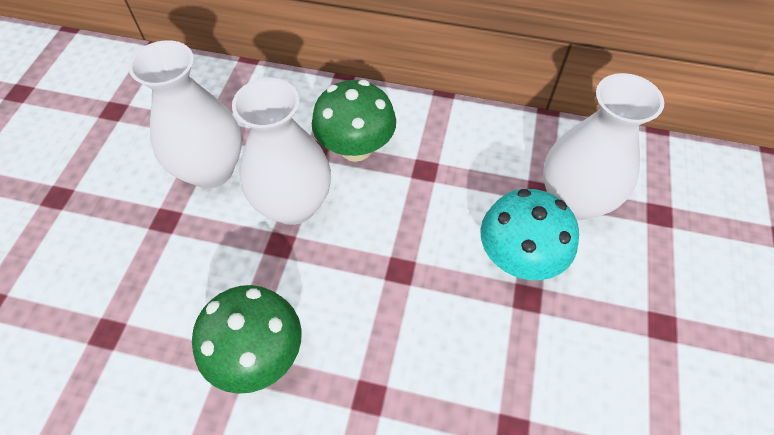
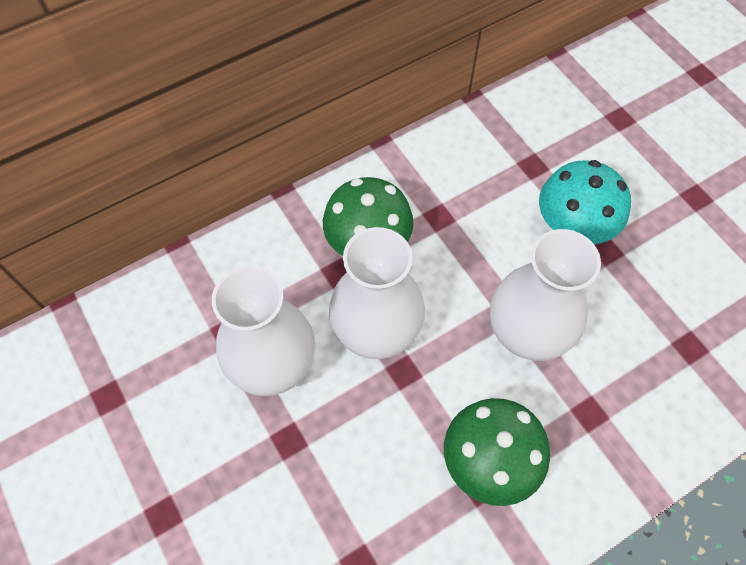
camera: 45 degrees left, 5 degrees up
(573, 200) = (561, 153): white vase -> white vase (526, 333)

